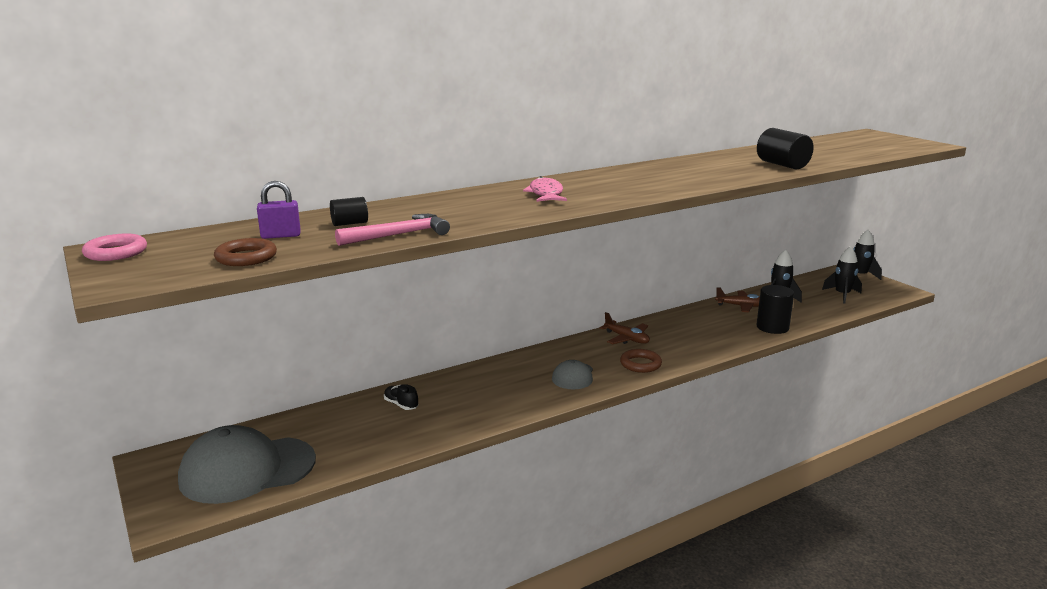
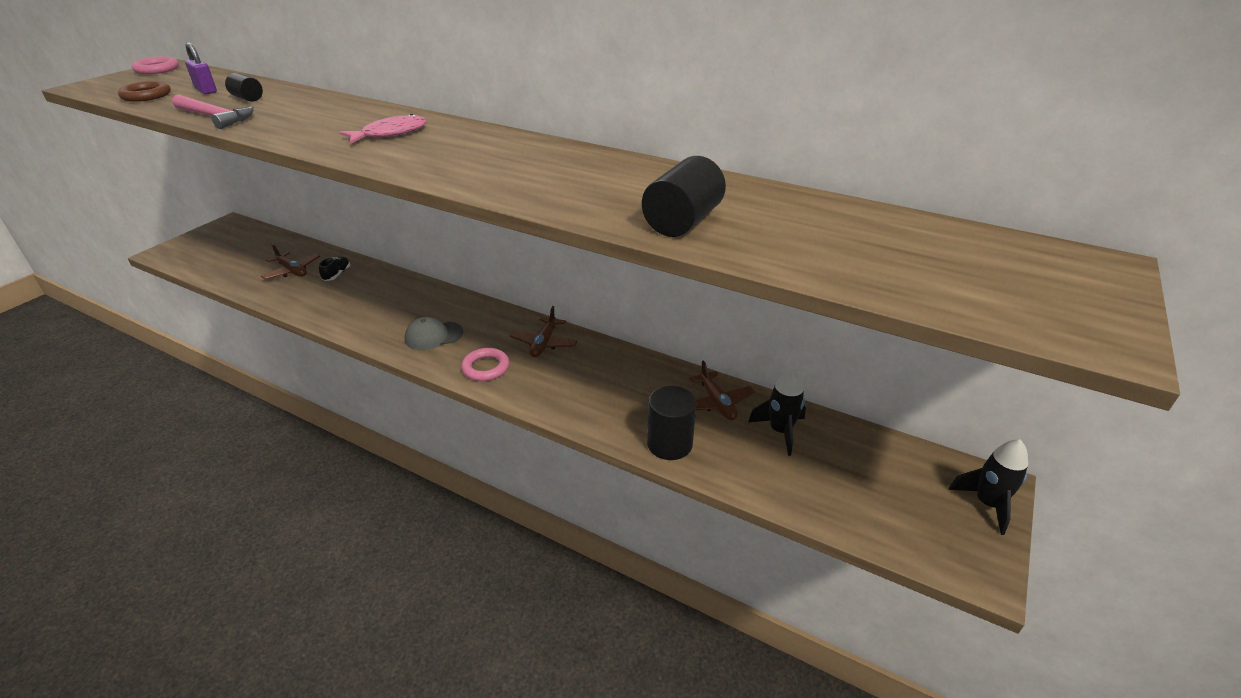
camera: 60 degrees right, 15 degrees up
(247, 470) = (223, 255): grey cap -> none
(357, 428) = (292, 271): none -> brown plane
(640, 364) = (486, 368): brown ring -> pink ring
(842, 295) = (868, 495): black rocket -> none

